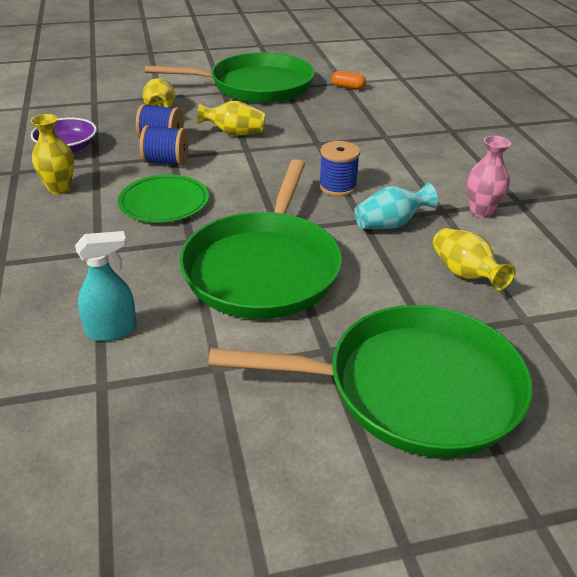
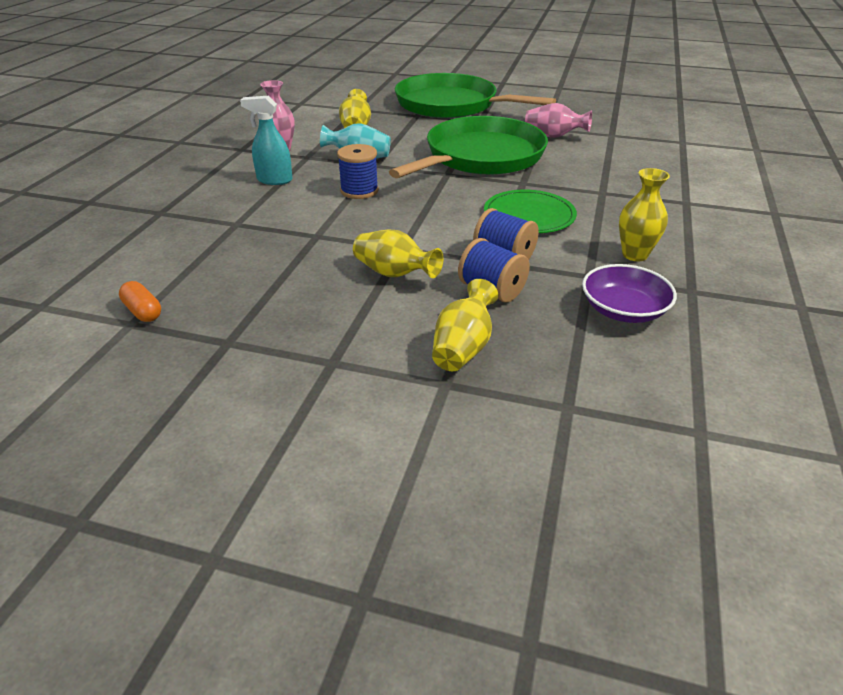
camera: 150 degrees left, 0 degrees up
(112, 330) = (601, 151): turquoise spray bottle -> turquoise spray bottle (274, 180)
(193, 347) = (553, 136): none -> pink vase
(256, 86) = (267, 361): green pan -> none

